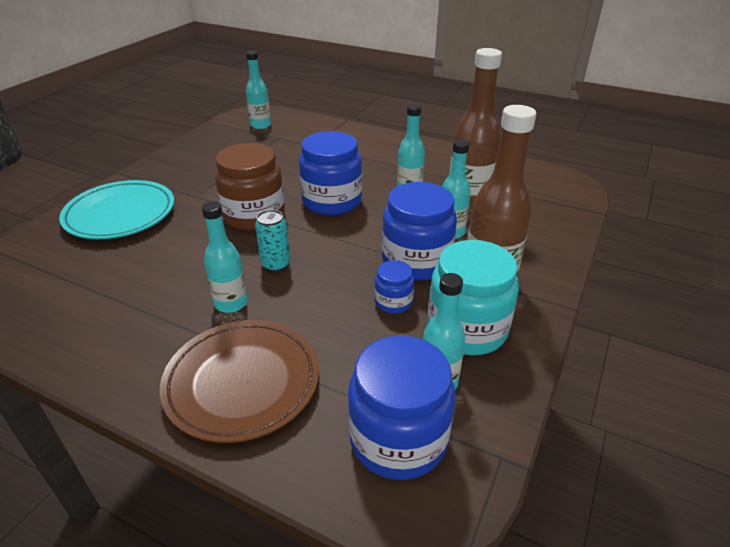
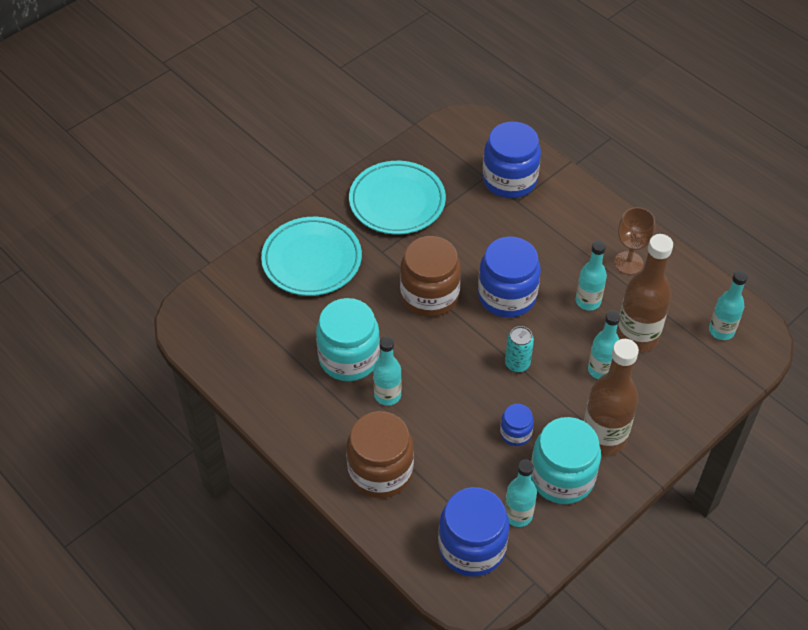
camera: 20 degrees right, 15 degrees up
(176, 281) = (349, 358): none -> turquoise jar
(202, 163) = (397, 201): none -> turquoise plate
(242, 383) = (380, 471): brown plate -> brown jar
(260, 125) = (471, 148): turquoise bottle -> turquoise bottle (721, 330)
(276, 265) = (433, 363): turquoise can -> turquoise can (517, 364)
(416, 261) = (553, 395): blue jar -> blue jar (509, 180)
(429, 162) = (628, 263): none -> brown goblet

